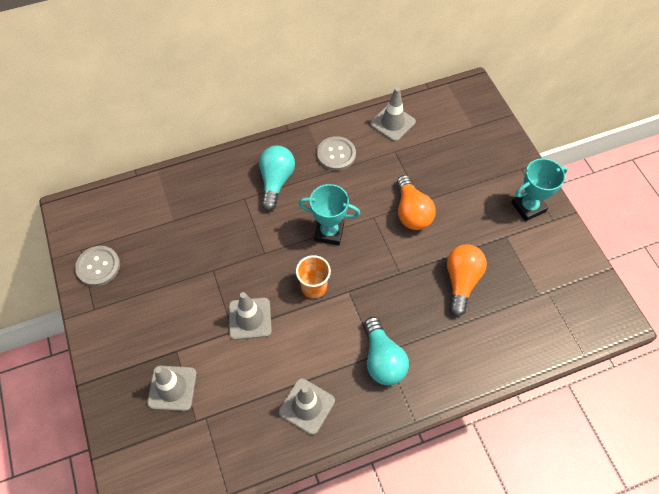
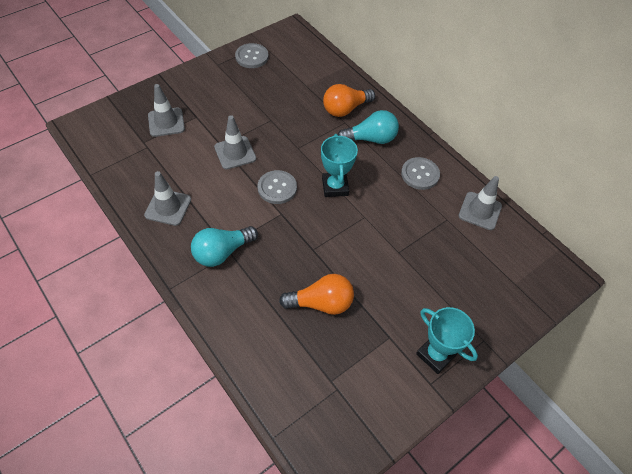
camera: 70 degrees right, 5 degrees down
(314, 287) = (277, 188): orange cup -> grey button
(411, 212) = (383, 246): orange light bulb -> orange light bulb (345, 109)

